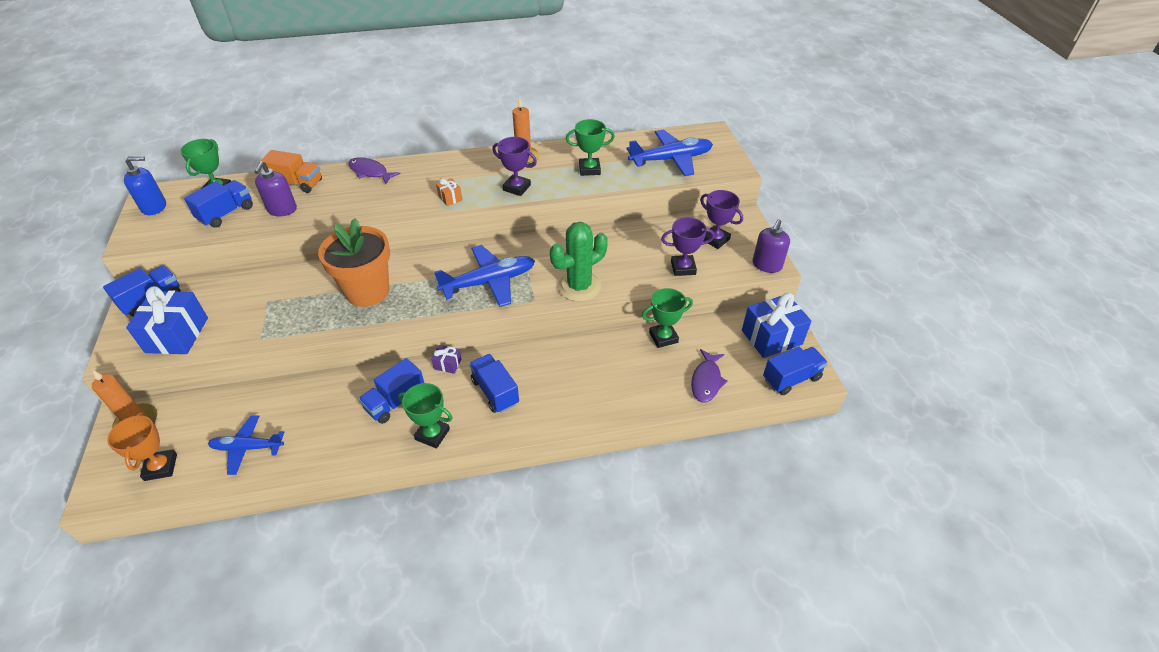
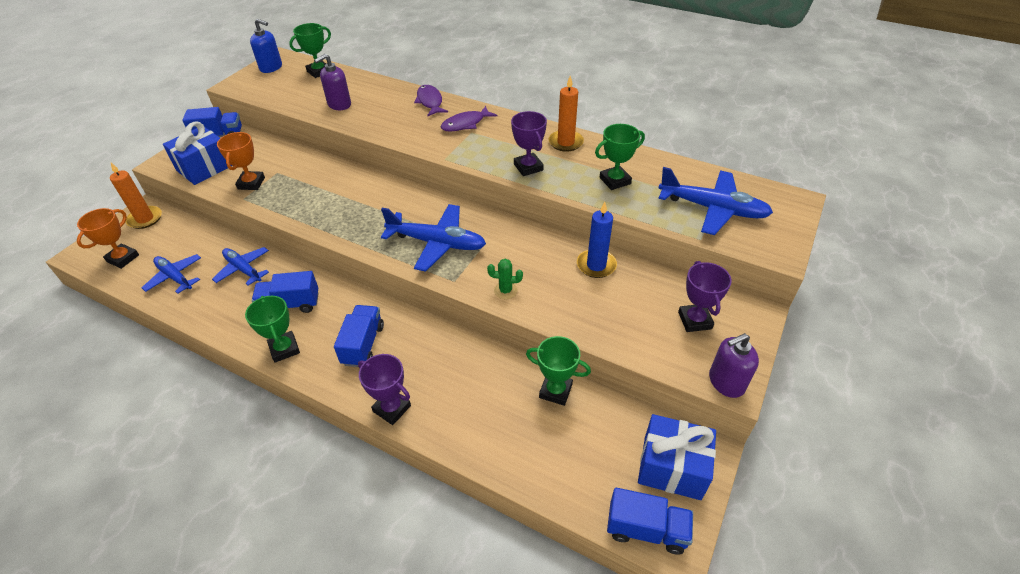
camera: 40 degrees right, 0 degrees up
(226, 214) = (304, 91): blue truck -> none
(251, 322) = (251, 183): none -> orange trophy
(297, 183) = (371, 89): orange truck -> none
(313, 402) = (243, 269): none -> blue plane
(367, 291) = (344, 201): orange flower pot -> none
(447, 364) = (355, 297): purple gift -> none
(450, 198) = (464, 150): orange gift -> none
(579, 286) = (505, 290): green cactus -> green cactus, size x0.48
(589, 169) = (615, 181): green trophy -> green trophy turned 60 degrees counterclockwise
(621, 237) = (596, 265): none -> blue candle
(683, 268) = (626, 330): purple trophy -> purple trophy (392, 408)
(706, 381) = (551, 464): purple fish -> purple fish (466, 124)

